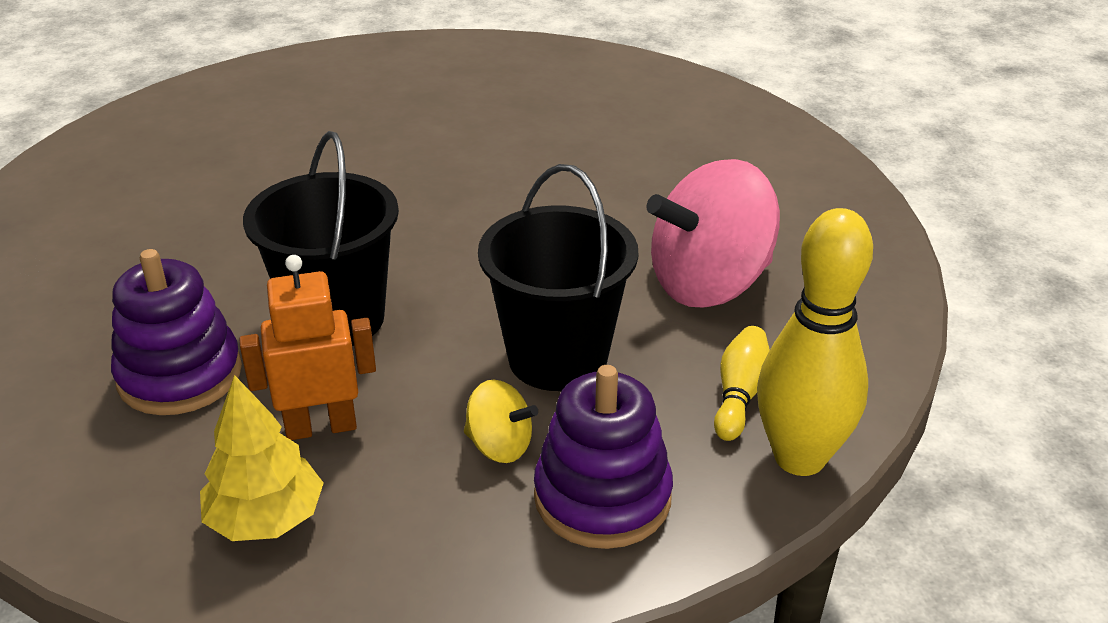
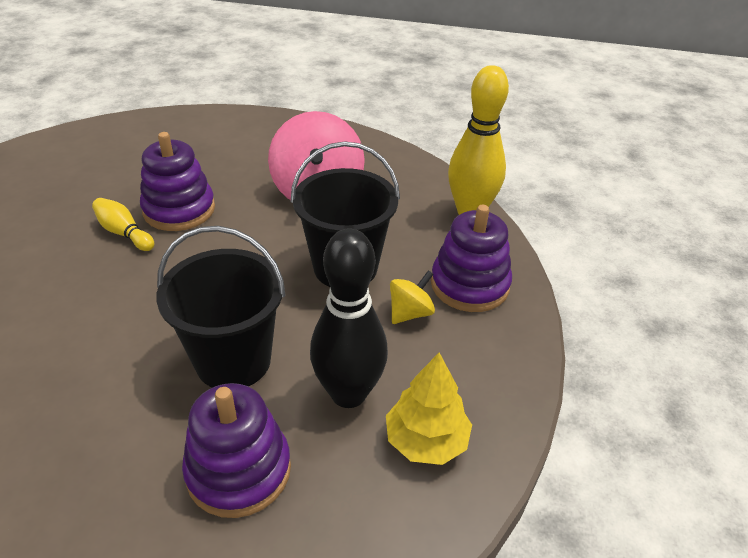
camera: 70 degrees left, 5 degrees up
(321, 427) = (348, 393): orange robot -> black bowling pin
(576, 190) = (179, 210): none -> purple stacking toy
(739, 395) = (415, 213): yellow bowling pin -> yellow bowling pin (124, 233)

